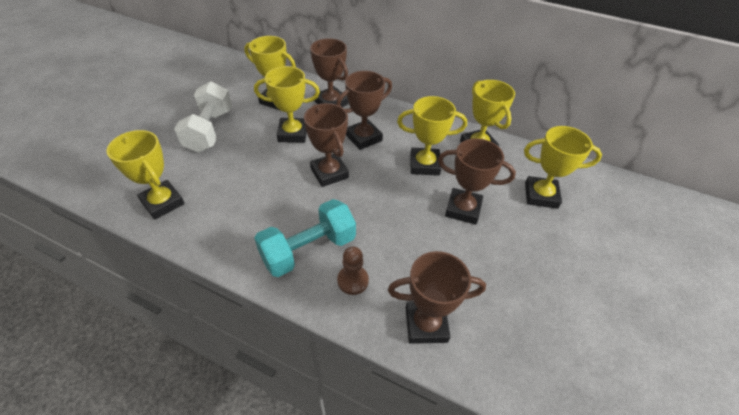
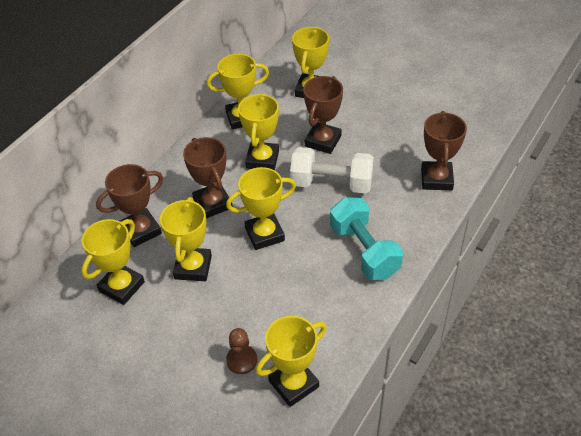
camera: 80 degrees left, 0 degrees up
(209, 130) = (170, 355): white dumbbell -> white dumbbell (331, 183)
(329, 173) = (264, 234): brown trophy -> yellow trophy
(353, 280) = (397, 220): brown pawn -> brown pawn (241, 360)

